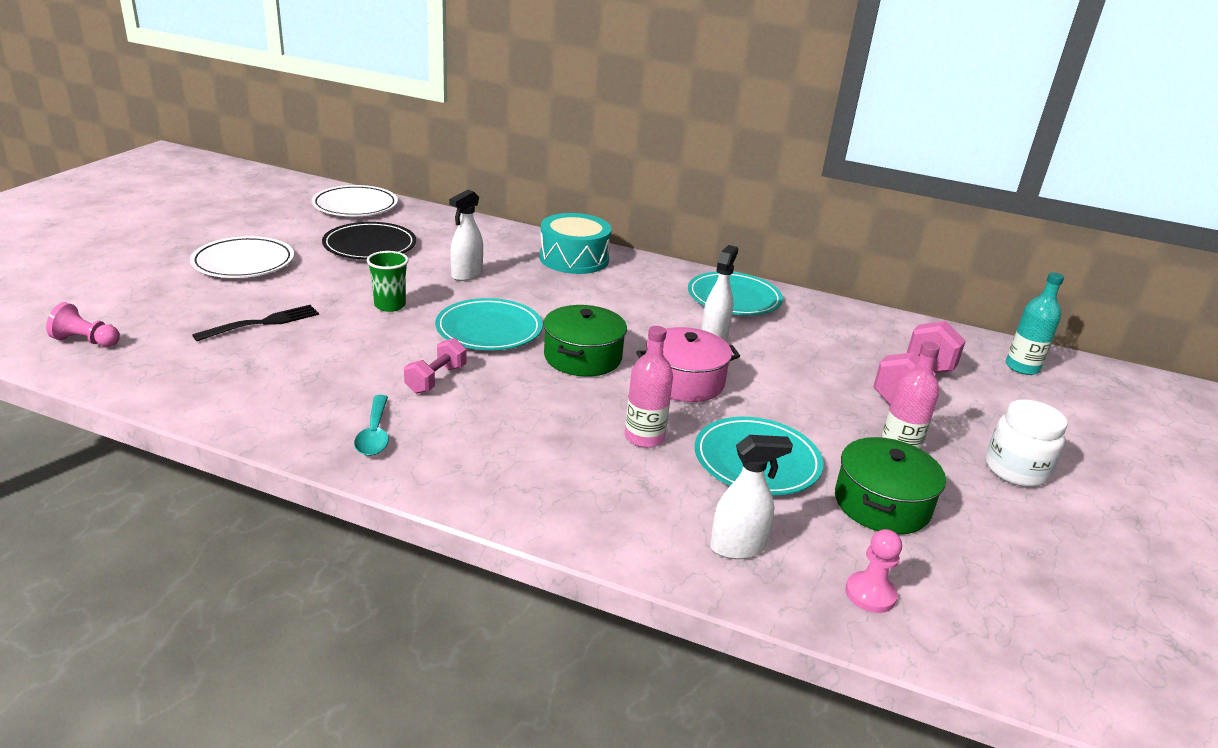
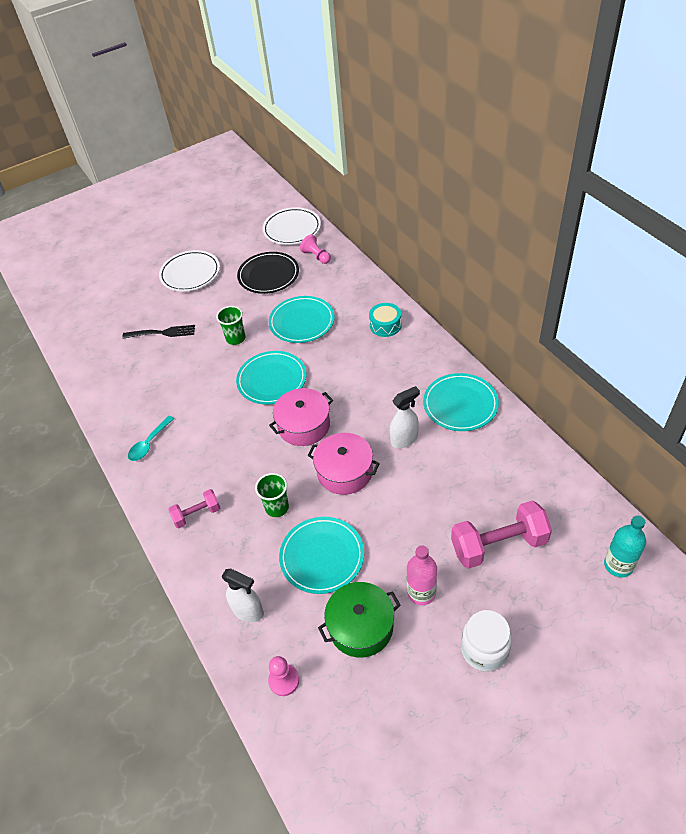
camera: 45 degrees right, 20 degrees up
(86, 341) = (79, 321): pink pawn -> pink pawn (316, 256)
(436, 379) = (209, 413): pink dumbbell -> pink dumbbell (197, 514)
(466, 275) = (302, 322): white spray bottle -> turquoise plate
(574, 259) = (385, 325): turquoise drum -> turquoise drum, size x0.61
(582, 357) = (304, 425): green pot -> pink pot
(644, 437) = (277, 507): pink bottle -> green cup

